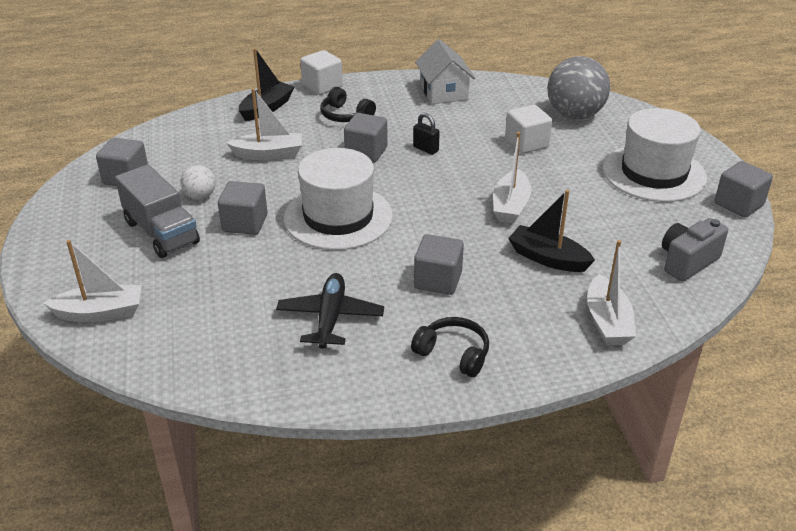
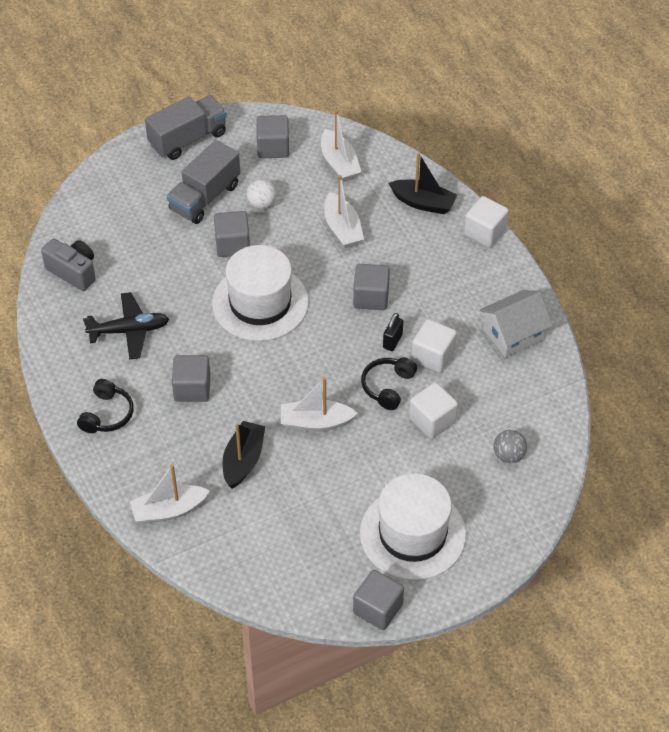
camera: 75 degrees right, 15 degrees up
(61, 232) = (188, 139): none -> grey truck
(100, 313) = (102, 198): white boat -> white boat (339, 163)
(345, 115) = (432, 265): black headphones -> black headphones (387, 386)
(452, 132) = (433, 356): none -> white cube
(574, 115) = (508, 455): grey ball -> grey ball, size x0.49
(687, 262) = (267, 566): grey camera -> grey camera (73, 272)

